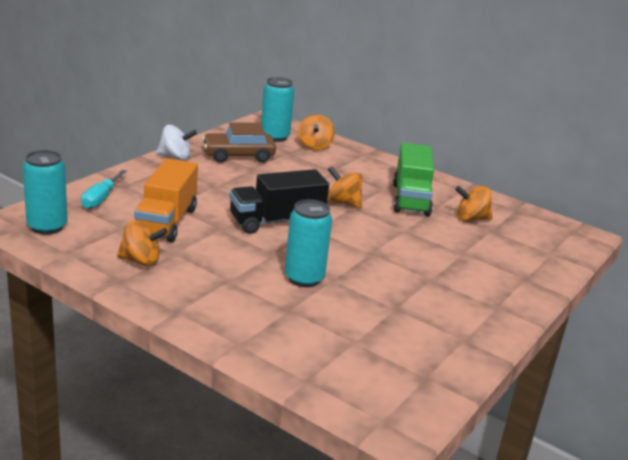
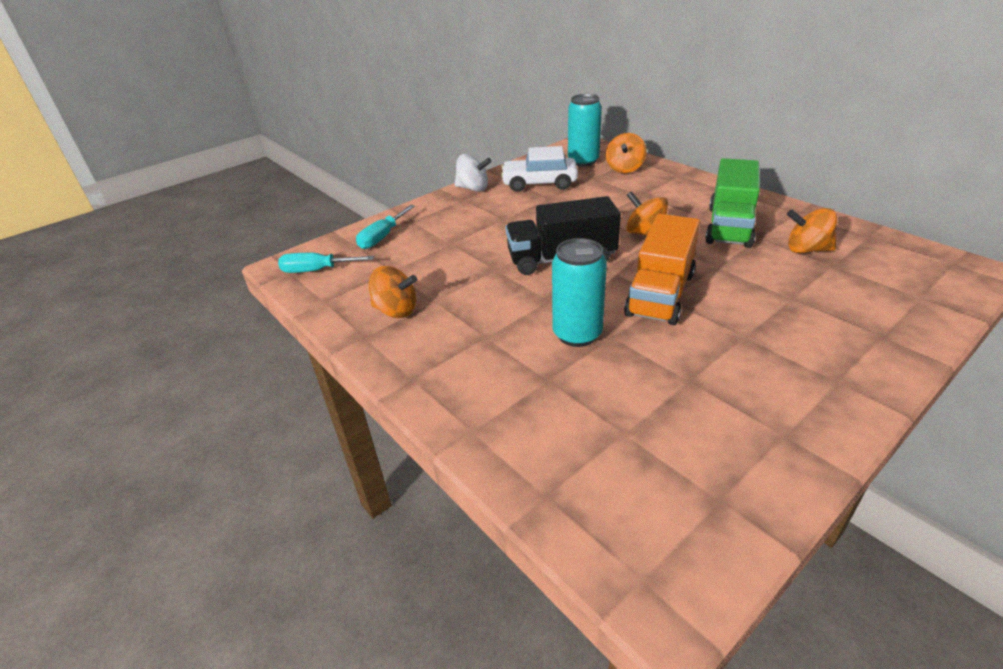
camera: 20 degrees right, 10 degrees up
(47, 227) = (317, 270): turquoise can -> turquoise screwdriver
(166, 222) = (439, 262): orange truck -> orange truck (660, 294)
(238, 155) = (539, 183): brown car -> white car

